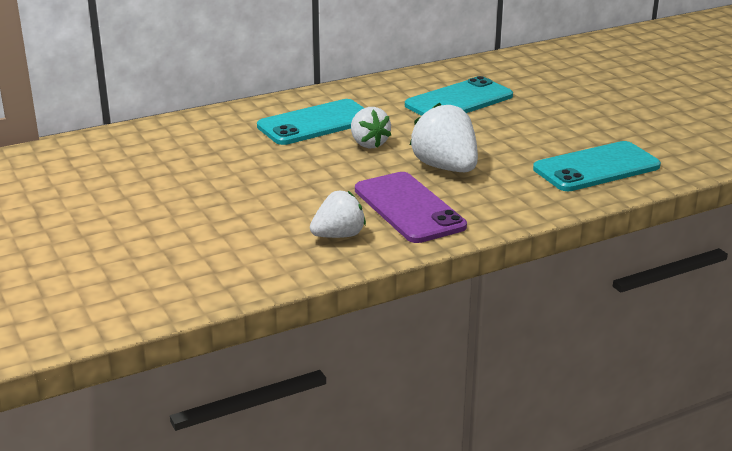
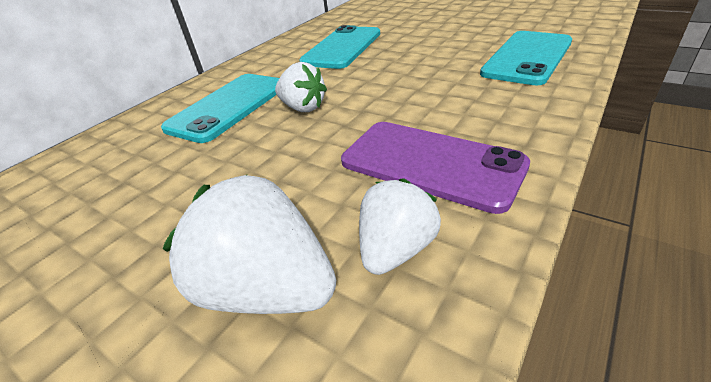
camera: 25 degrees left, 10 degrees up
(445, 167) = (406, 103): white strawberry -> white strawberry (268, 288)

